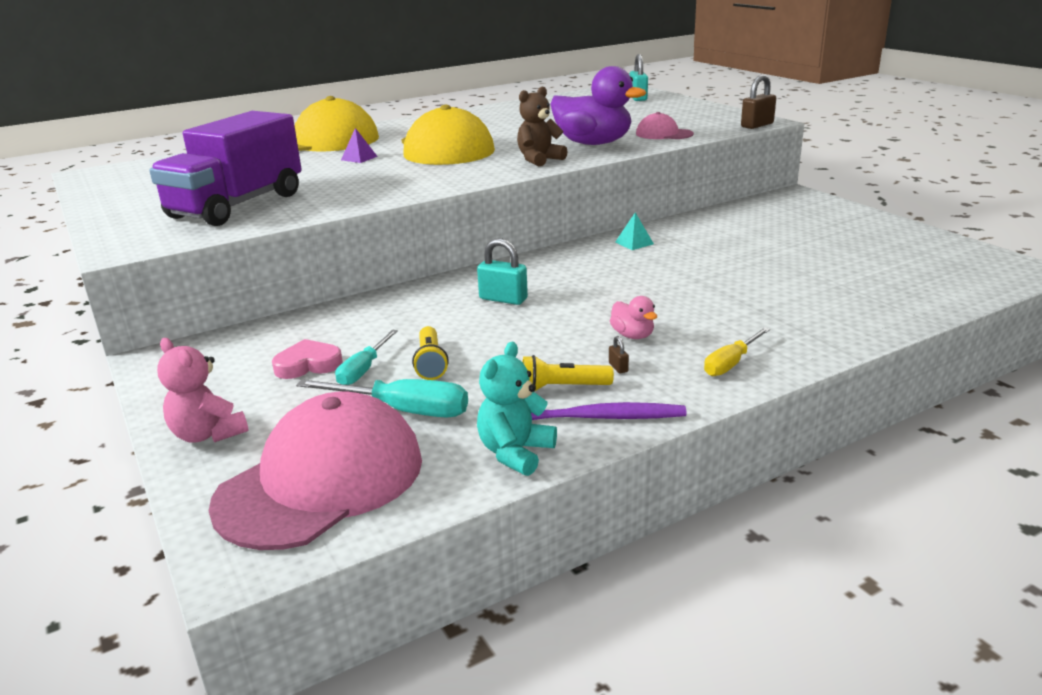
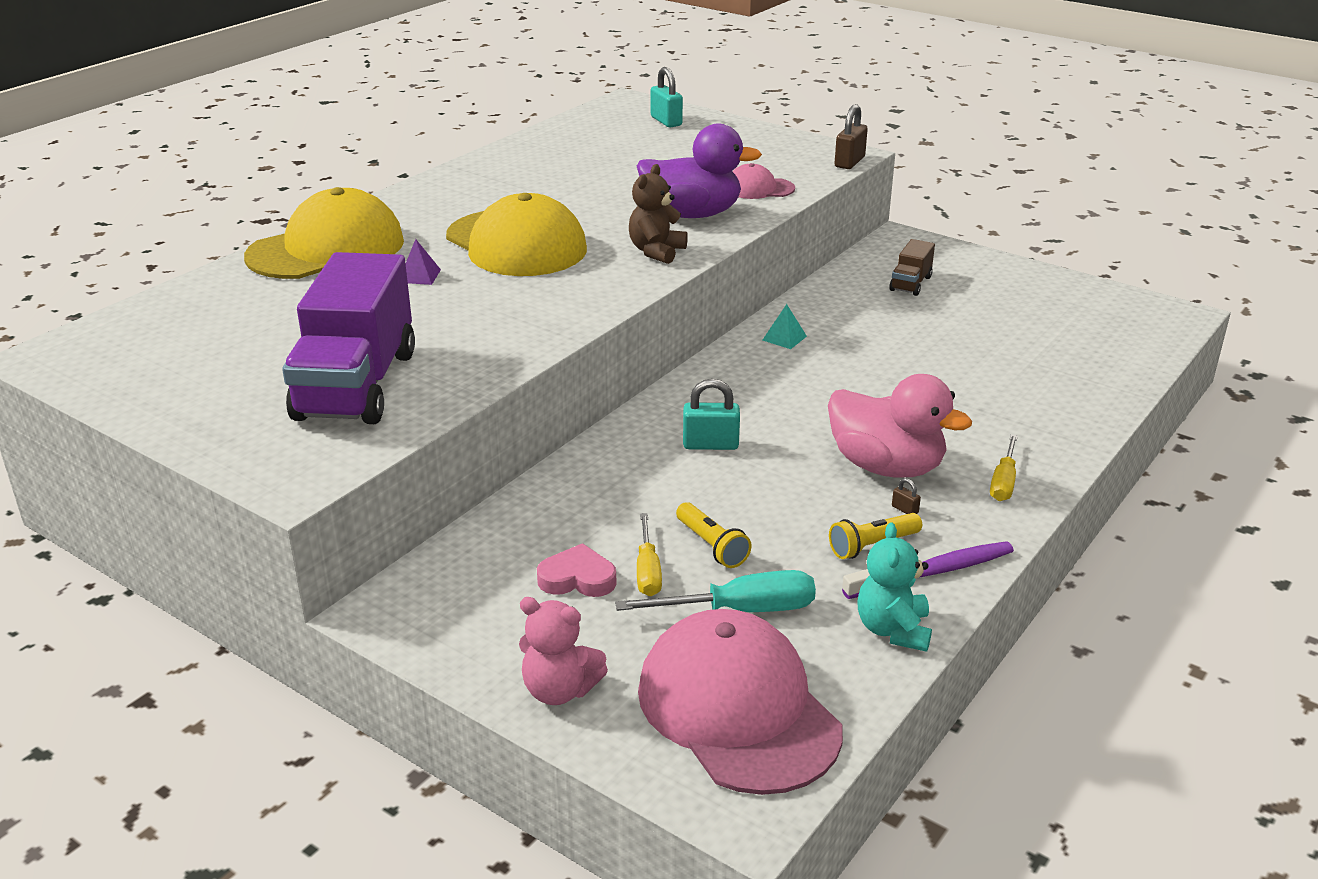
camera: 25 degrees left, 5 degrees up
(308, 365) = (577, 578): pink heart -> pink heart turned 45 degrees clockwise
(321, 481) = (738, 709): pink cap -> pink cap turned 45 degrees counterclockwise
(364, 370) = (648, 571): turquoise screwdriver -> yellow screwdriver
(632, 335) = (886, 467): pink duck -> pink duck, size x2.20
(777, 222) = (910, 283): none -> brown truck

